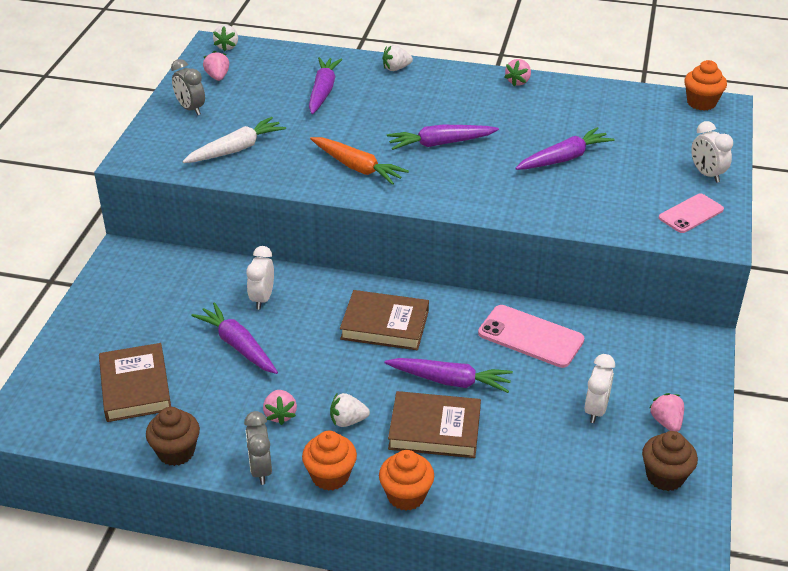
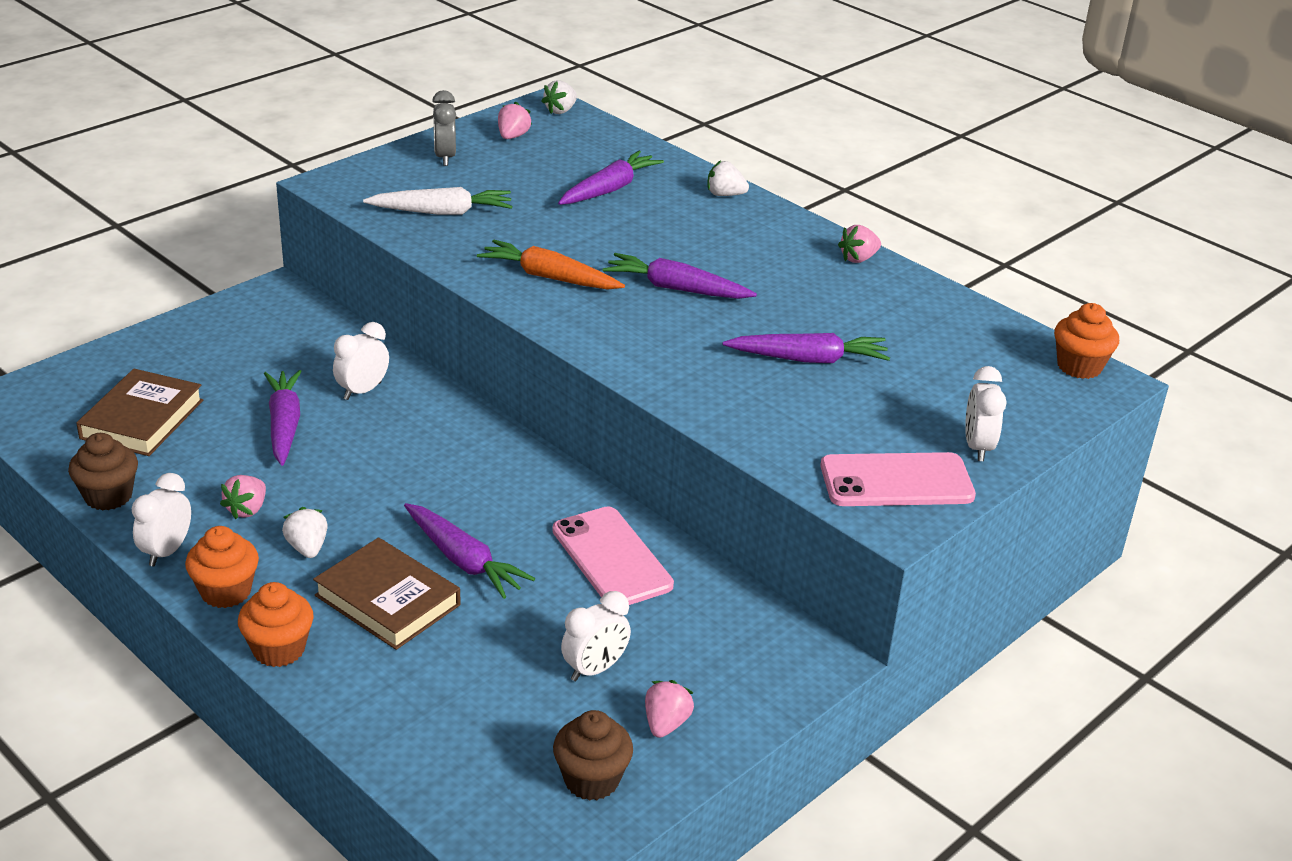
camera: 30 degrees right, 5 degrees down
(260, 469) = (166, 552): grey clock -> white clock
(348, 421) = (307, 548): white strawberry -> white strawberry turned 45 degrees clockwise
(357, 167) = (549, 277): orange carrot -> orange carrot turned 135 degrees clockwise
(385, 325) = (460, 472): brown book -> none
(691, 214) = (896, 481): pink phone -> pink phone, size x1.50

